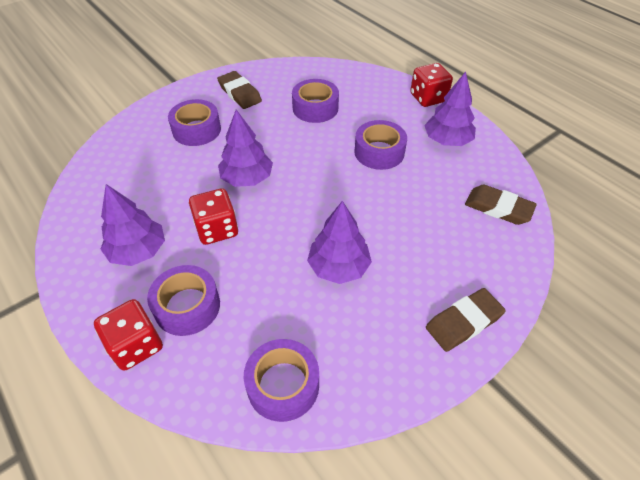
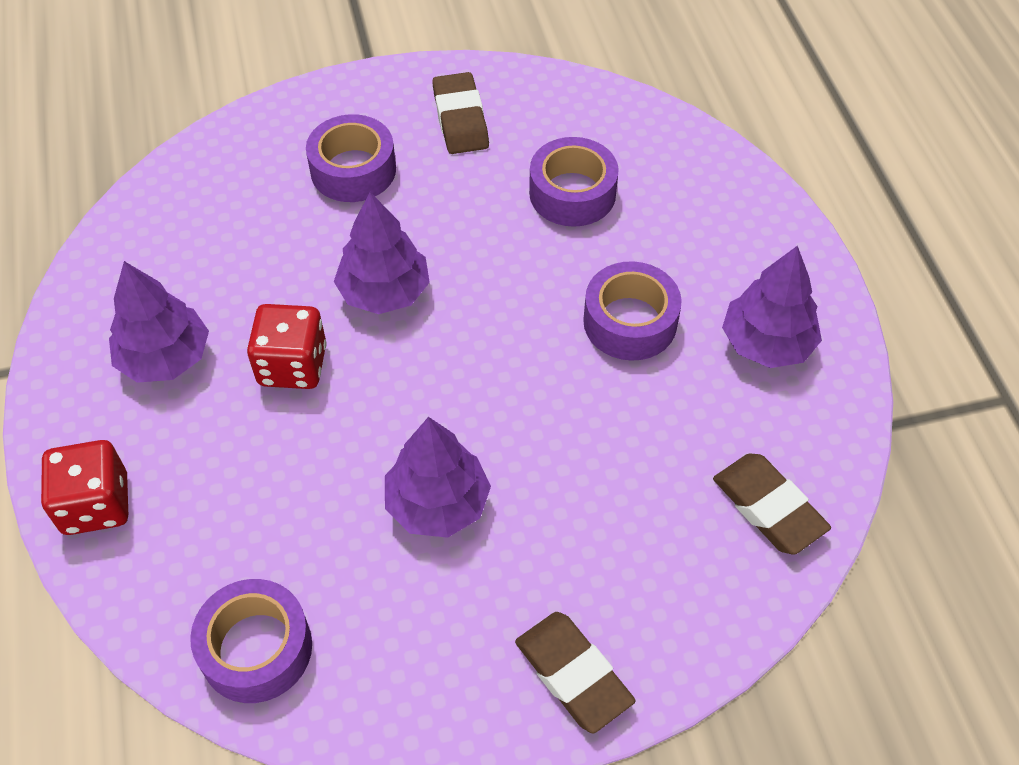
camera: 25 degrees right, 5 degrees up
(187, 306) = (189, 474): purple tape -> none
(428, 98) = (791, 241): red dice -> none
(463, 322) = (573, 674): brown eraser -> brown eraser turned 60 degrees clockwise

